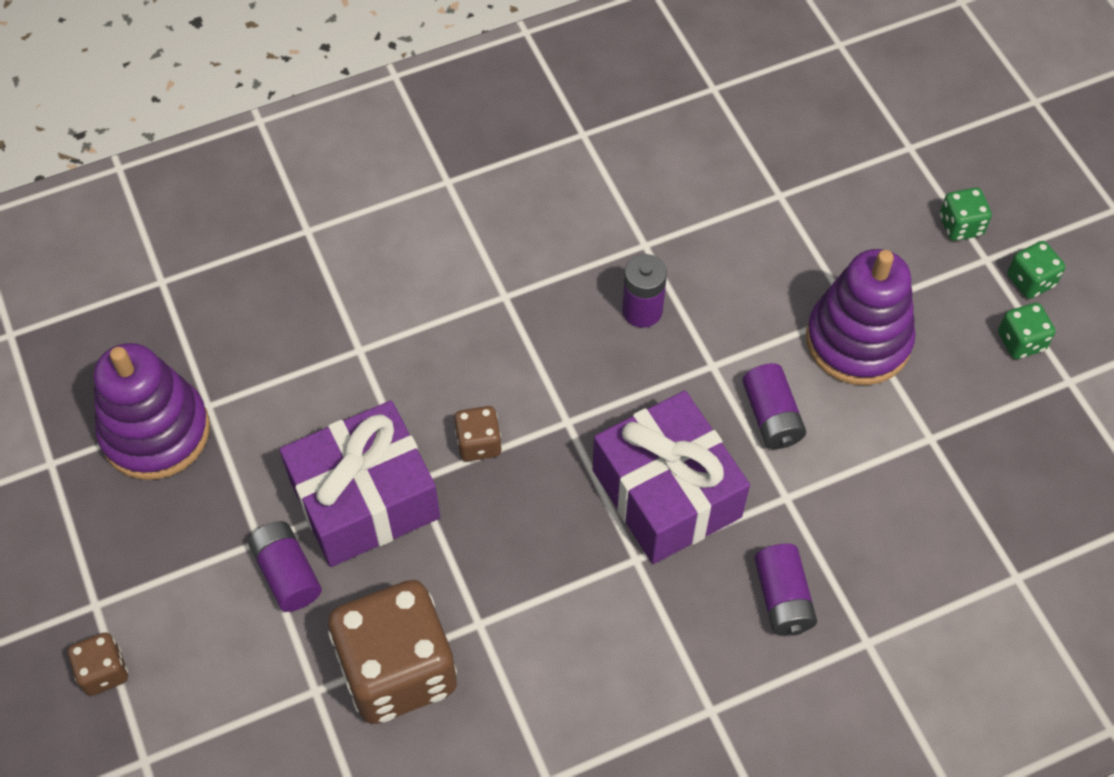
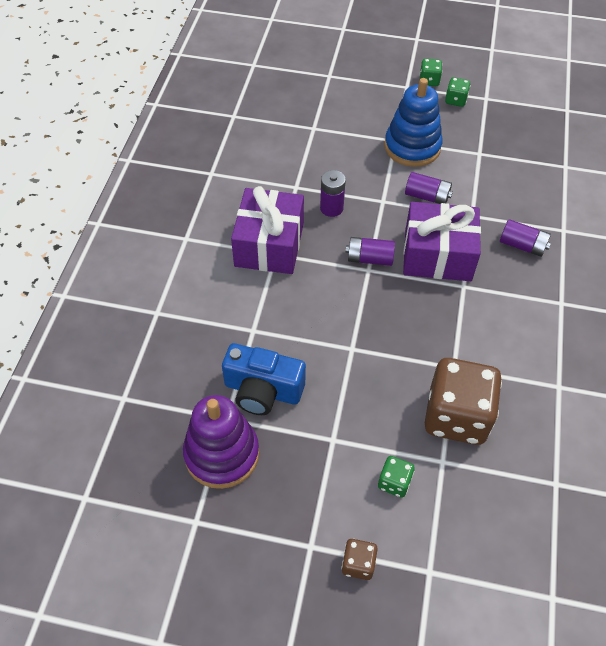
camera: 55 degrees left, 5 degrees down
(275, 418) = (263, 390): none -> blue camera
(287, 573) = (363, 436): purple battery -> purple battery (369, 258)
(365, 500) = (346, 377): purple gift -> purple gift (269, 245)
(478, 443) = (352, 311): brown dice -> none
(858, 340) = (412, 147): purple stacking toy -> blue stacking toy
(960, 225) = (383, 84): green dice -> green dice (394, 482)

